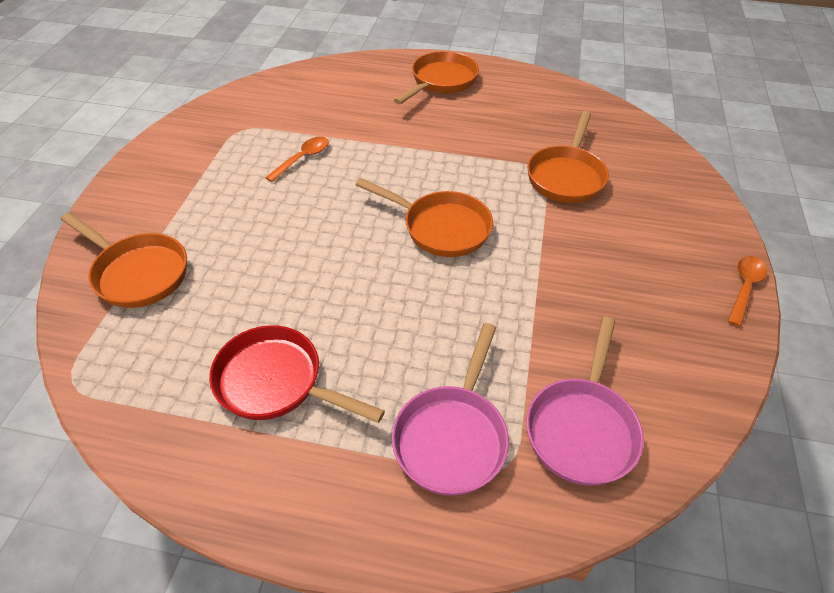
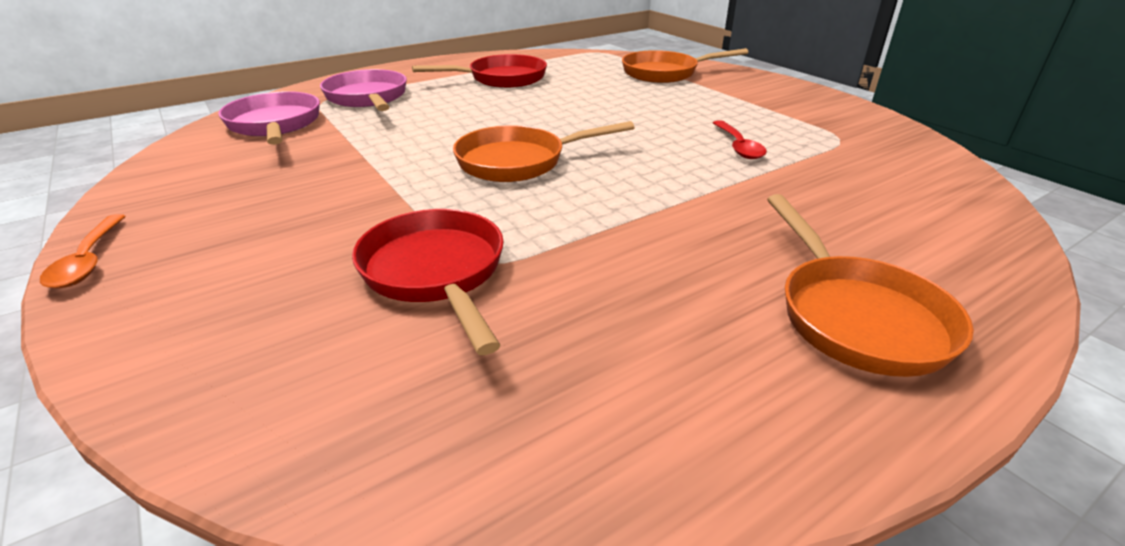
camera: 135 degrees right, 15 degrees down
(302, 159) = (738, 146): orange spoon -> red spoon
(566, 176) = (436, 273): orange pan -> red pan

